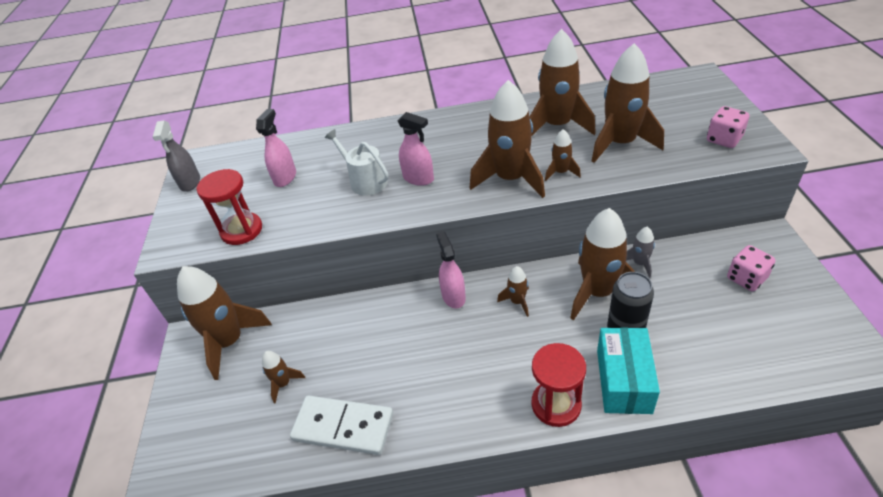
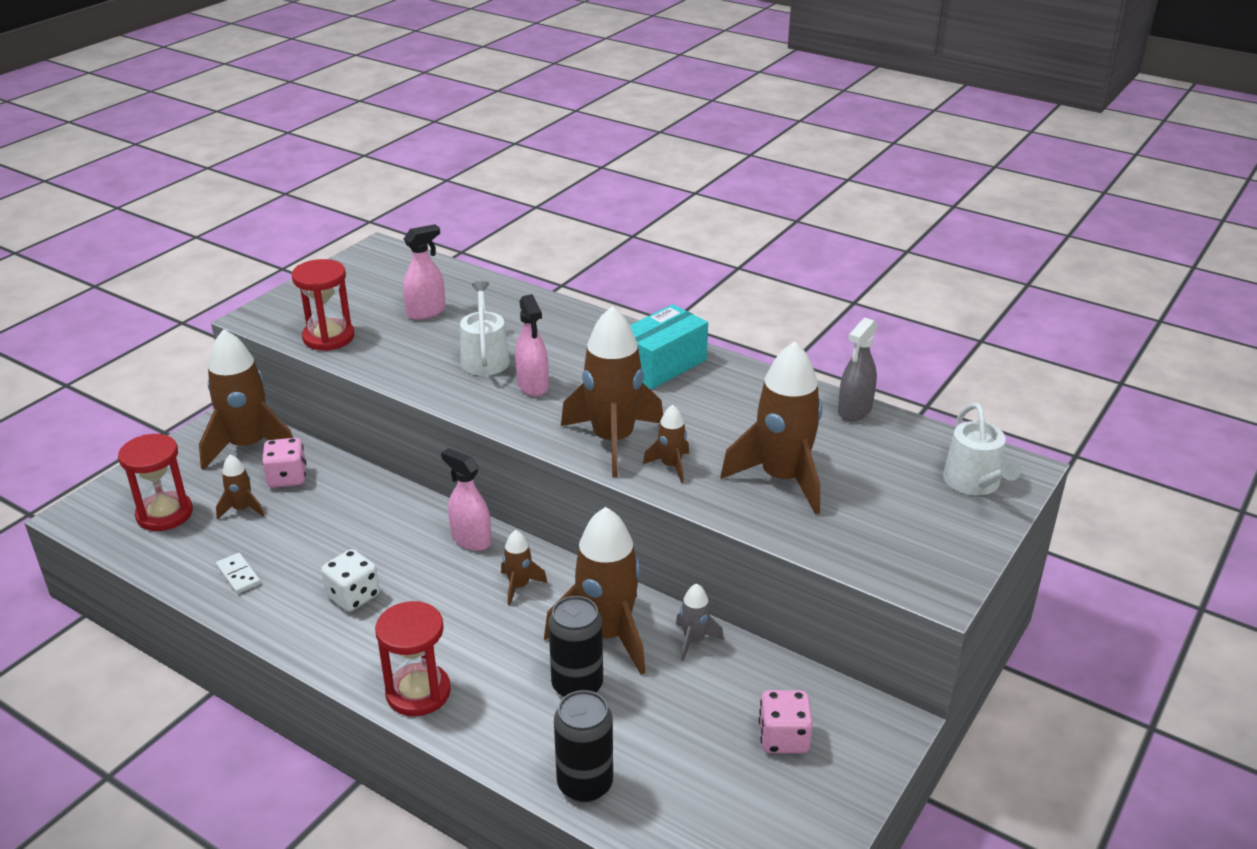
camera: 35 degrees right, 10 degrees down
(190, 182) = (349, 269): grey spray bottle -> grey spray bottle (854, 410)
(231, 429) = (164, 514): none -> red hourglass
(343, 427) = (238, 575): white domino -> white domino, size x0.46
(435, 381) = (353, 596): none -> white dice
(453, 296) = (471, 539): pink spray bottle -> pink spray bottle turned 75 degrees counterclockwise
(557, 126) = (749, 420): brown rocket -> none
(623, 381) = (505, 722): turquoise box -> turquoise box (661, 365)
(697, 92) = (974, 483): none -> white watering can
(708, 378) = (585, 784): none -> black can
(724, 139) = (905, 548): pink dice -> pink dice (287, 478)

